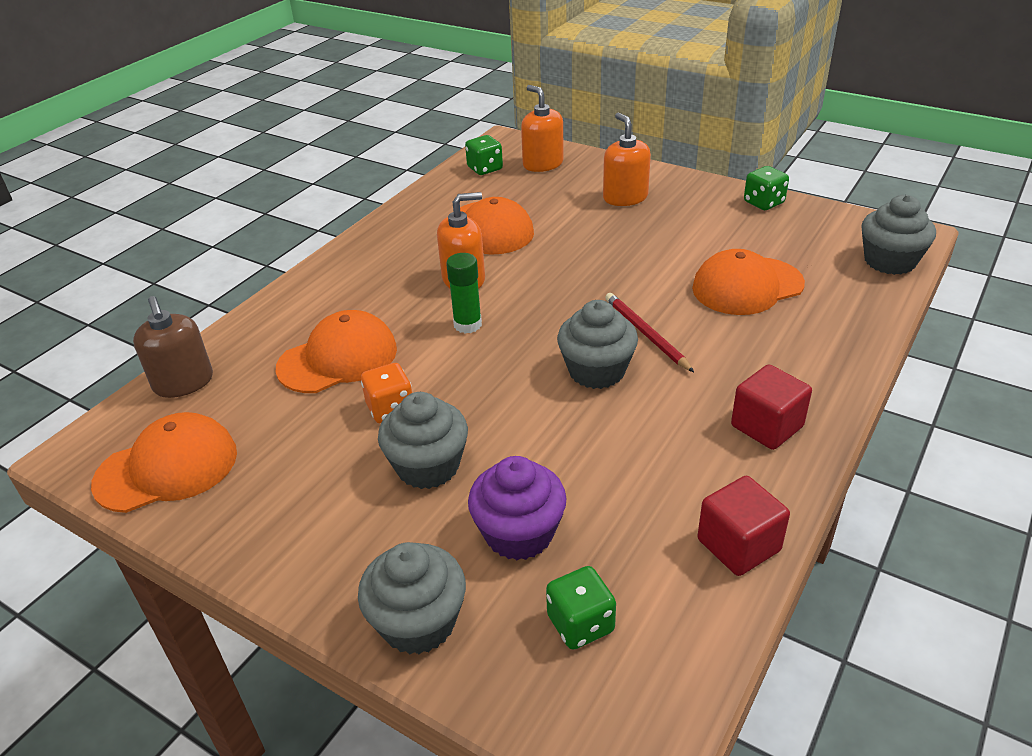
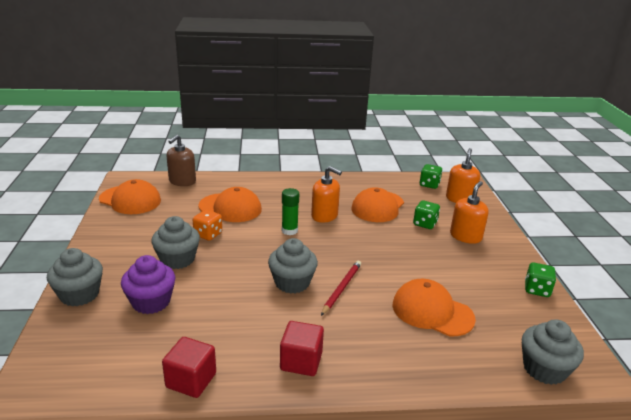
camera: 50 degrees right, 10 degrees down
(580, 624) = (103, 342): green dice -> green dice (425, 224)

